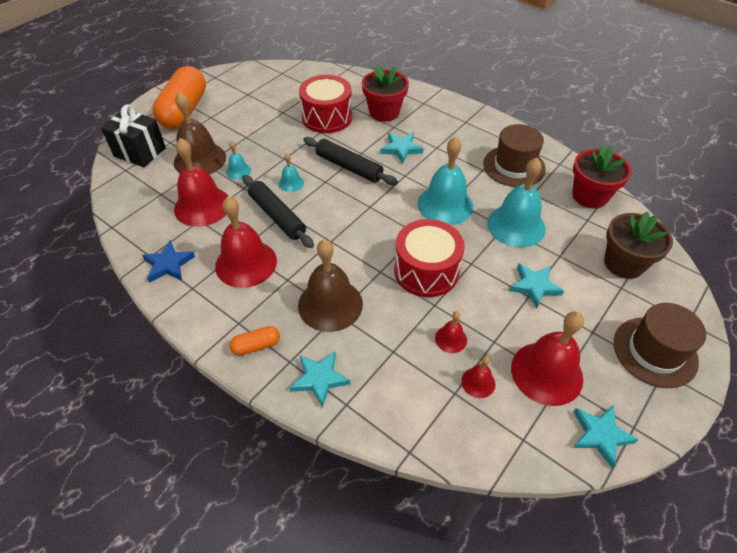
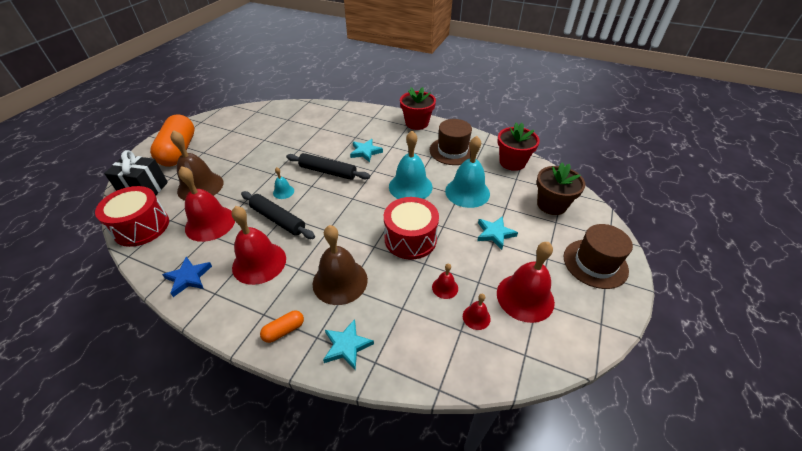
camera: 15 degrees left, 5 degrees down
(238, 171) = (236, 190): turquoise bell -> none
(327, 117) = (301, 138): red drum -> red drum (141, 227)
(384, 112) = (345, 128): red flower pot -> red flower pot (417, 123)
(600, 435) = (580, 336): turquoise star -> none

